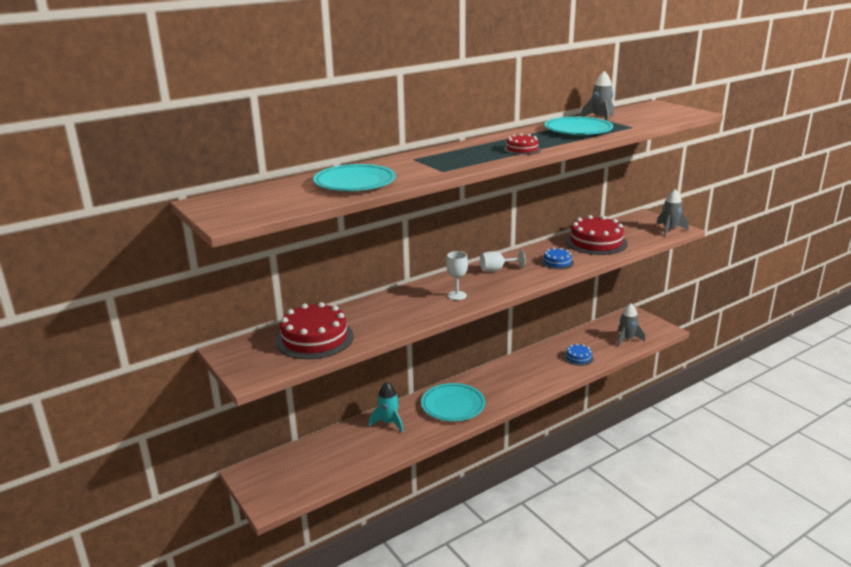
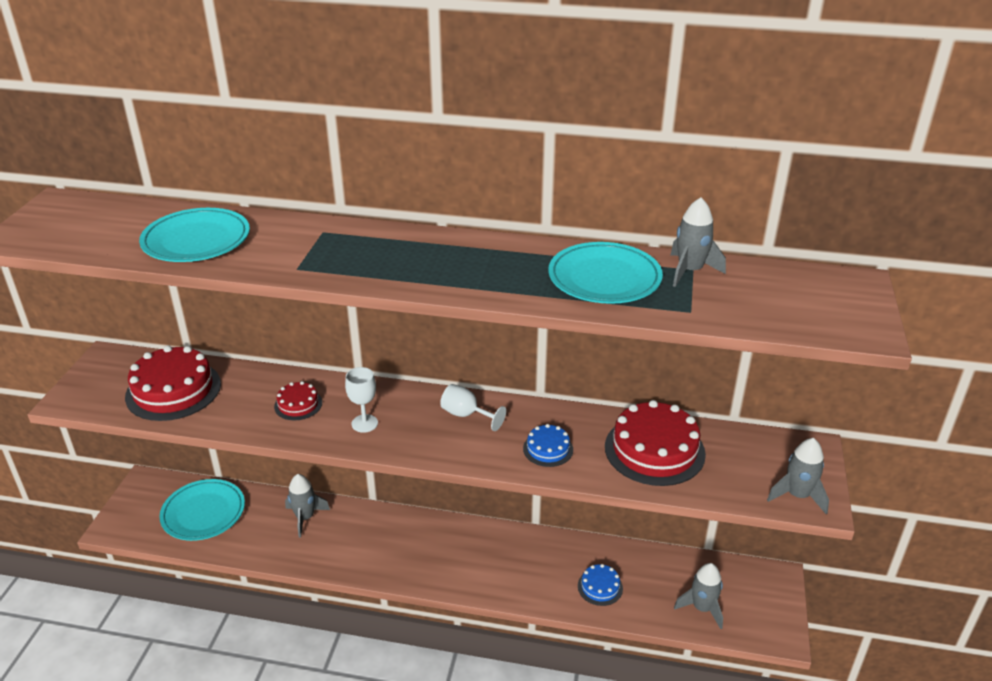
camera: 45 degrees right, 10 degrees up
(389, 422) = (305, 518): turquoise rocket -> grey rocket
(453, 405) = (383, 543): turquoise plate -> turquoise plate (203, 513)
(522, 149) = (454, 278): red cake -> red cake (298, 404)

